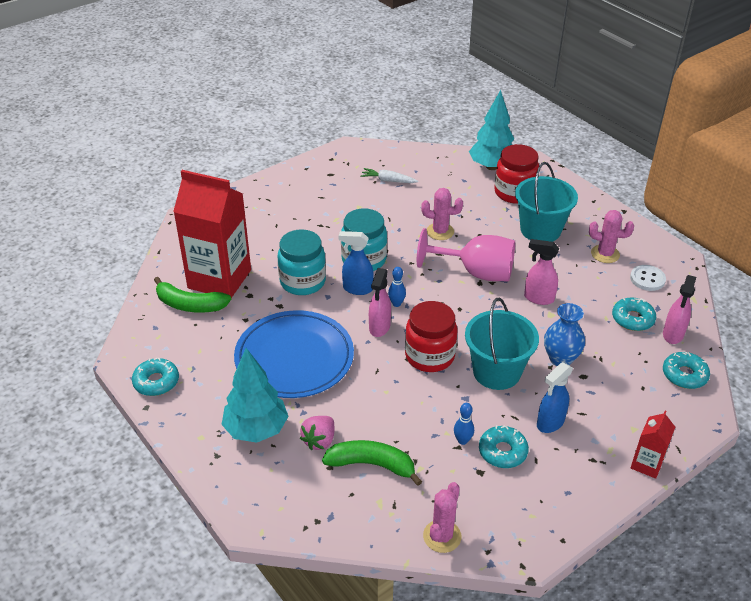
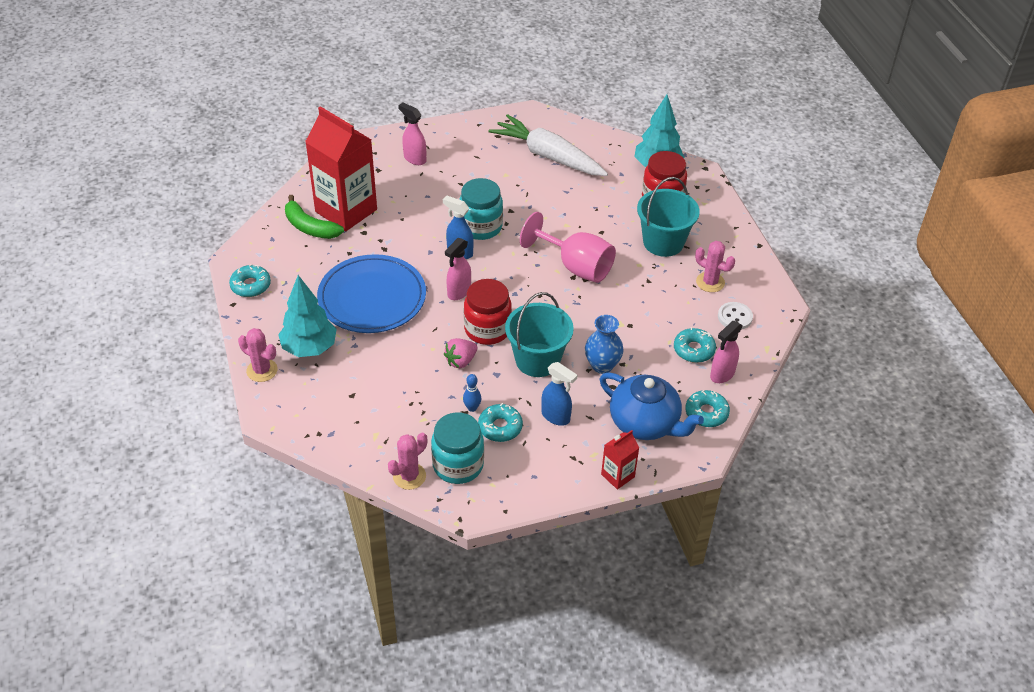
camera: 20 degrees right, 5 degrees up
(302, 282) = (415, 233): turquoise jar -> turquoise jar (458, 465)
(319, 441) = (355, 372): pink strawberry -> pink strawberry (461, 361)
(372, 464) = (386, 404): green banana -> none
(388, 180) = (548, 156): white carrot -> white carrot, size x2.28
(396, 304) = (486, 275): blue bowling pin -> none
(440, 231) = (566, 219): pink cactus -> pink cactus (262, 370)
(538, 298) = (618, 306): pink spray bottle -> pink spray bottle (414, 159)
(550, 423) = (556, 417): blue spray bottle -> blue spray bottle turned 120 degrees counterclockwise
(637, 403) = (645, 423): none -> blue teapot

